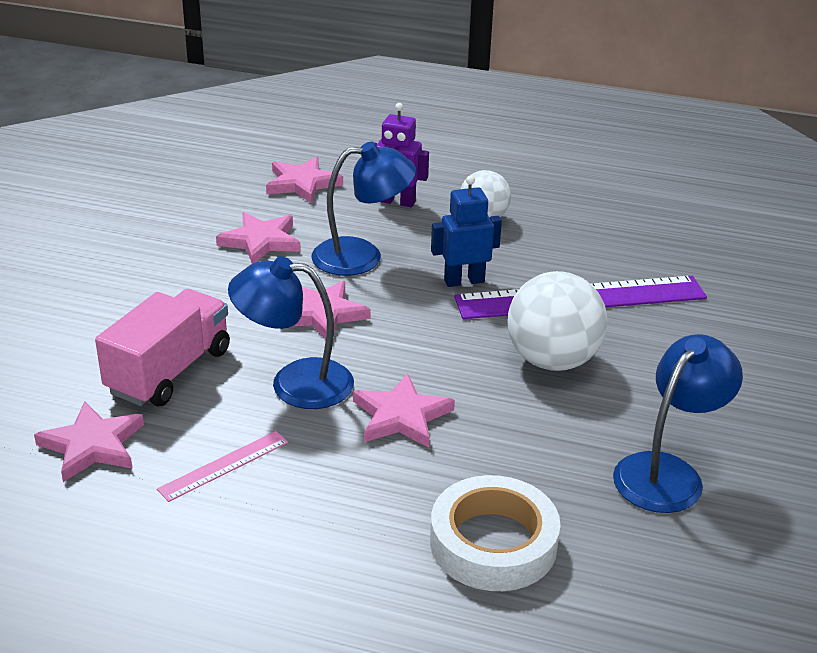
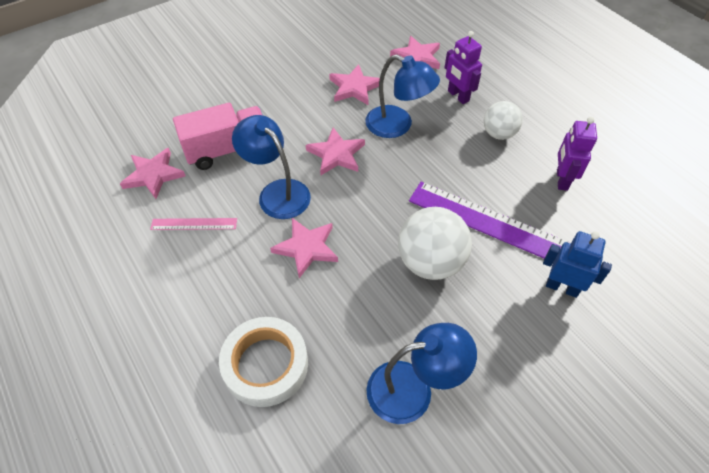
camera: 40 degrees right, 20 degrees up
(464, 281) = (438, 174): blue robot -> blue robot (562, 287)
(593, 231) = (561, 180): none -> purple robot

